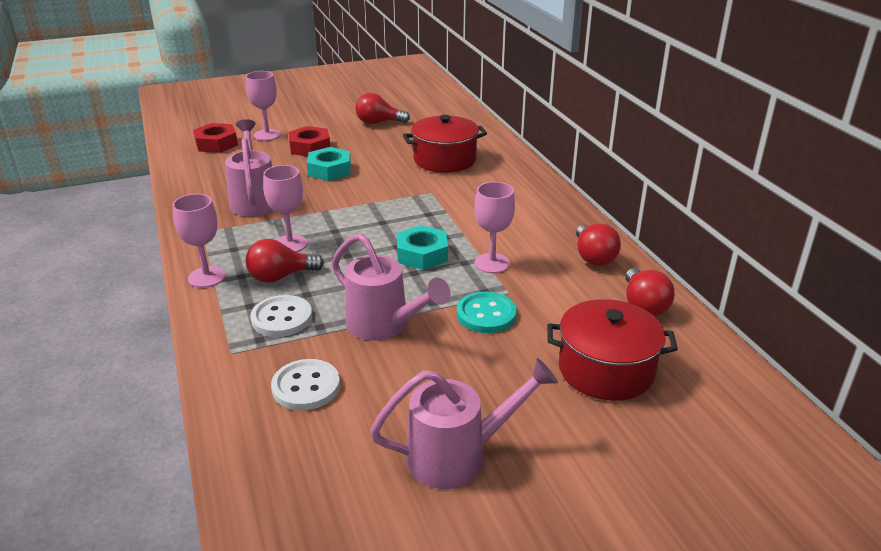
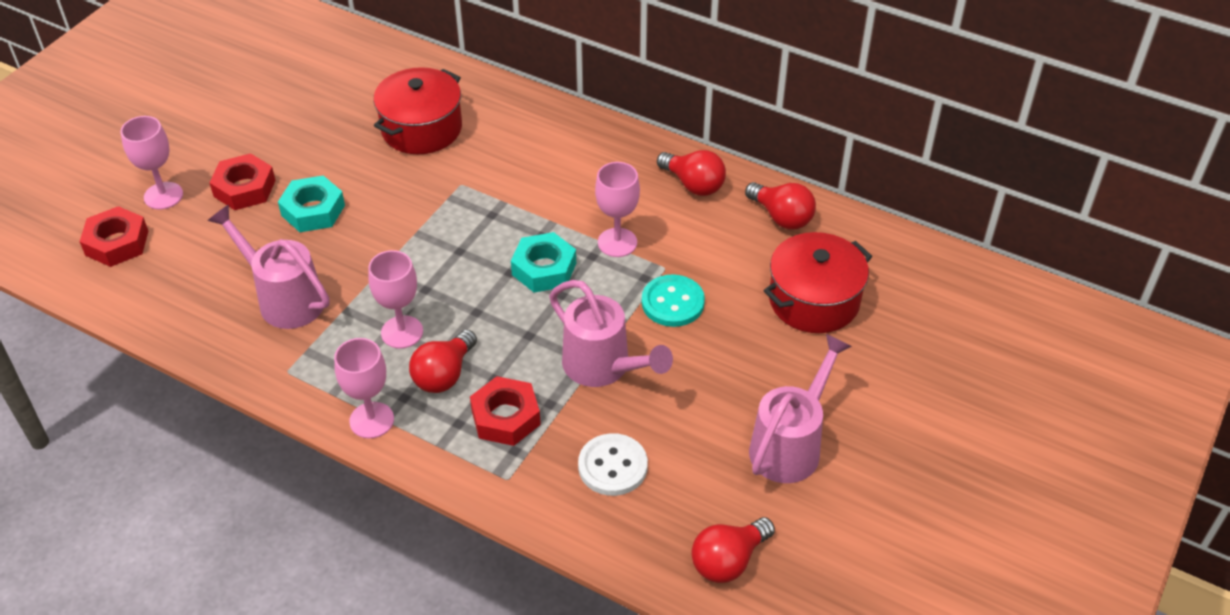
camera: 40 degrees left, 15 degrees up
(281, 318) = (505, 417): white button -> red nut
(378, 122) = (276, 106): red light bulb -> red light bulb (728, 561)
(384, 325) = (603, 367): pink watering can -> pink watering can turned 45 degrees clockwise

